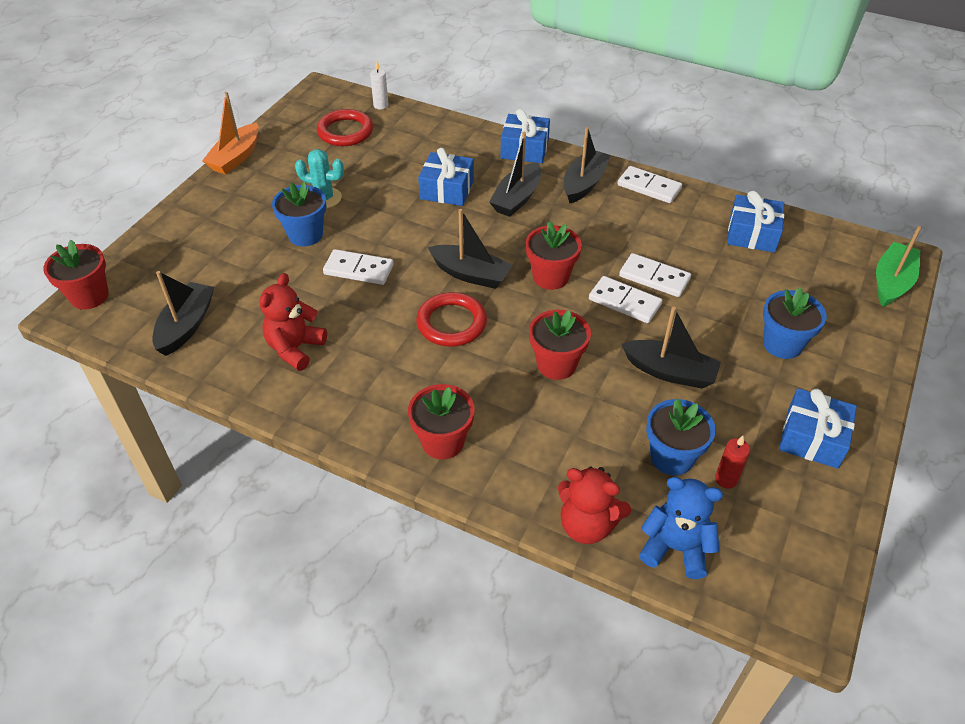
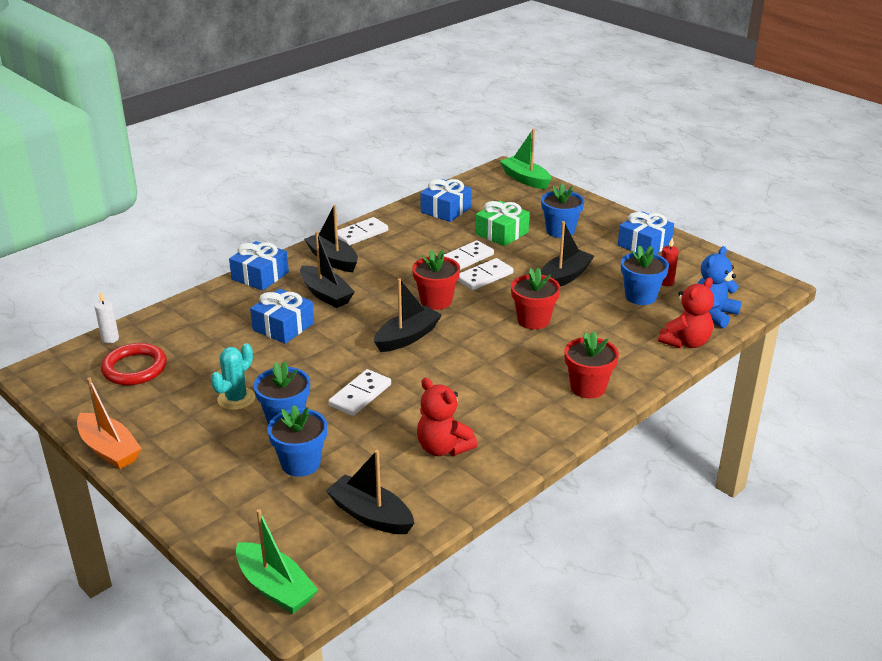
camera: 70 degrees left, 15 degrees down
(89, 296) = (275, 587): red flower pot -> green boat
(246, 263) = (300, 463): none -> blue flower pot
(451, 323) = (460, 358): red ring -> none
(734, 293) = (502, 233): none -> green gift

